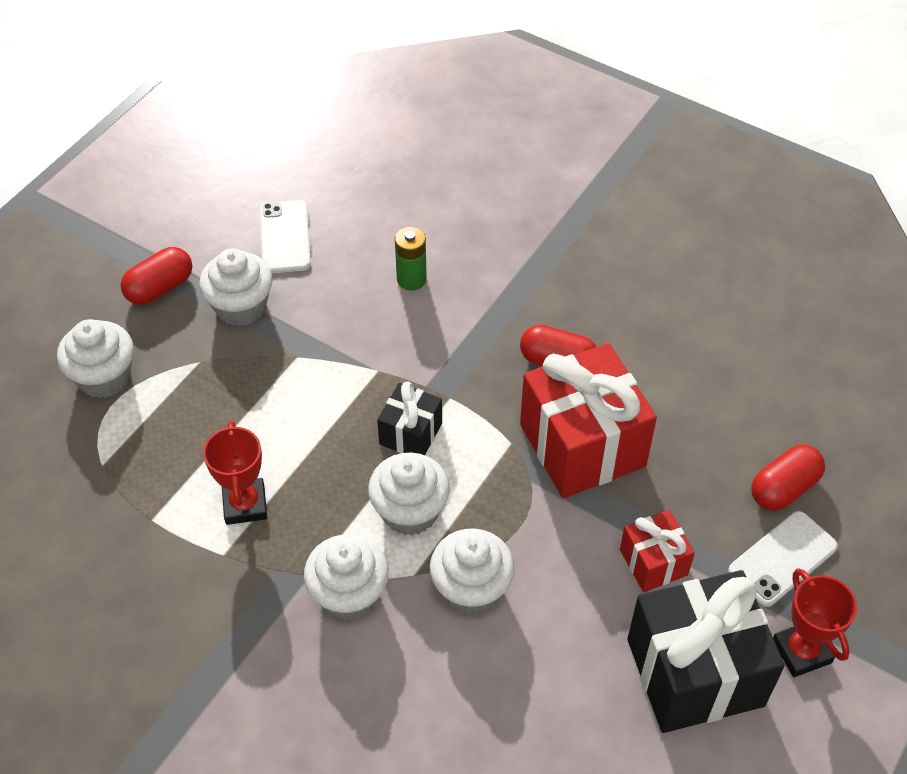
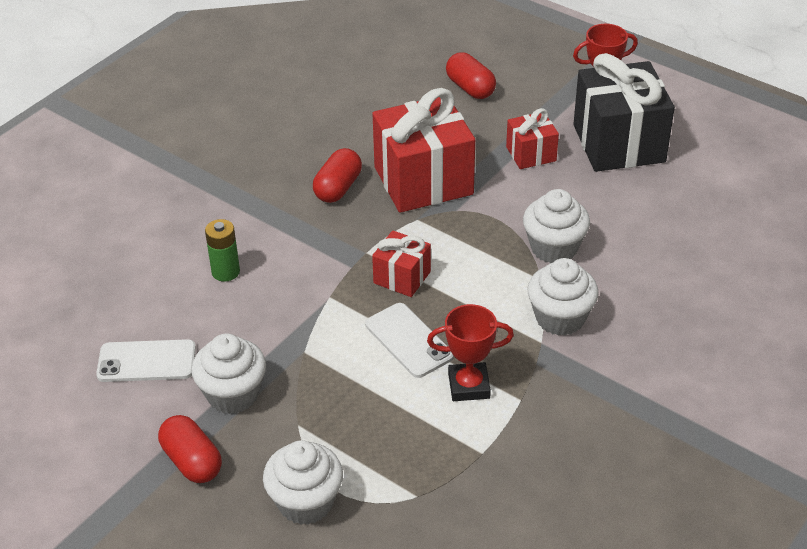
camera: 85 degrees left, 10 degrees down
(410, 434) = (402, 277): black gift -> red gift
(410, 511) = (481, 280): white cupcake -> none
(782, 559) = (529, 95): white phone -> white phone (409, 340)

